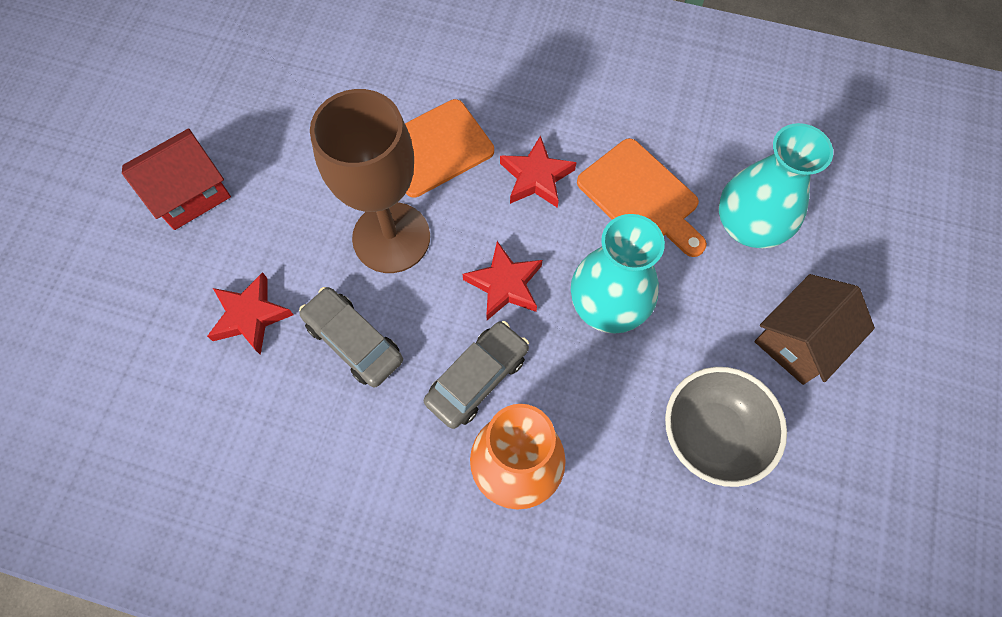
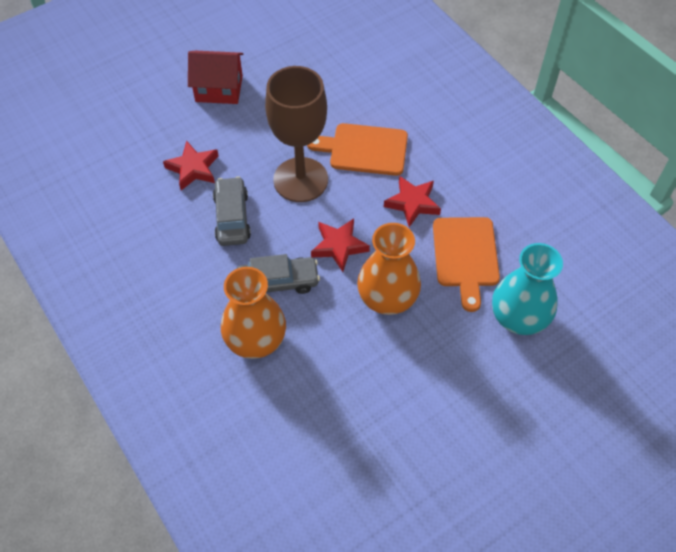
camera: 40 degrees right, 10 degrees down
(608, 305) = (387, 298): turquoise vase -> orange vase
(712, 434) = (379, 408): grey bowl -> none
(799, 340) = (485, 401): brown house -> none

